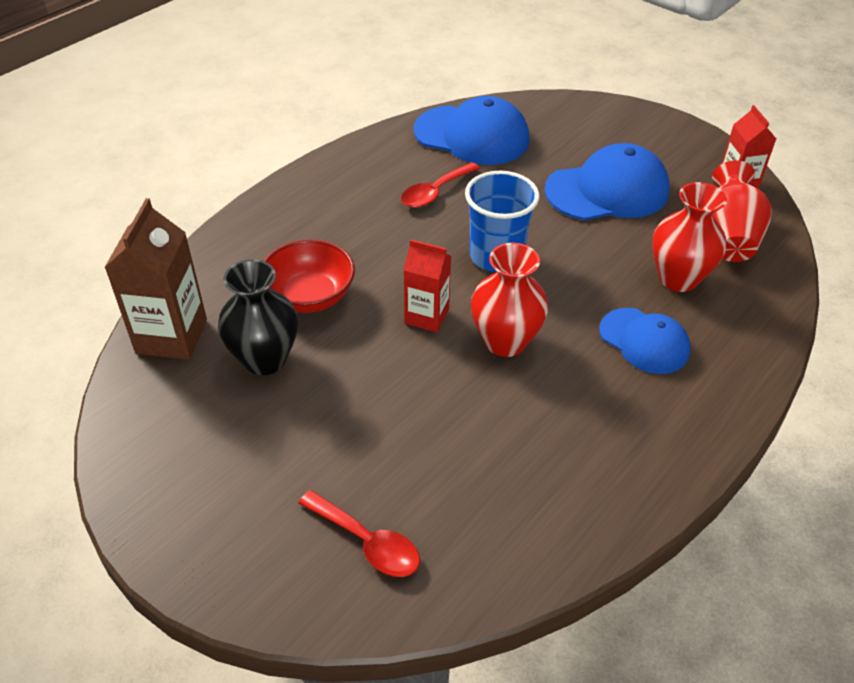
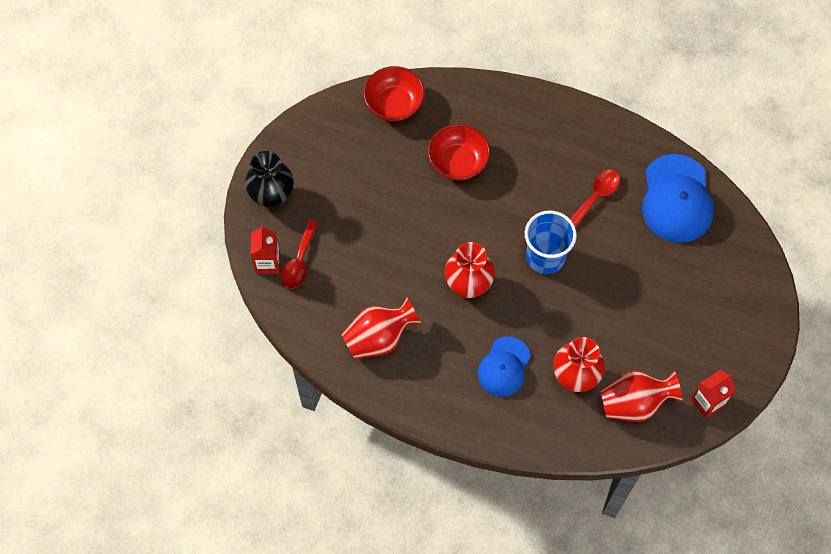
camera: 70 degrees right, 20 degrees up
(171, 336) = (394, 104): brown carton -> red bowl
(265, 359) = (398, 160): black vase -> black vase (272, 197)
(426, 316) = (470, 234): red carton -> red carton (268, 263)
(435, 192) = (595, 197): red spoon -> red spoon turned 105 degrees clockwise
(552, 471) = (379, 338): none -> red vase
(607, 190) = (653, 311): blue cap -> none

